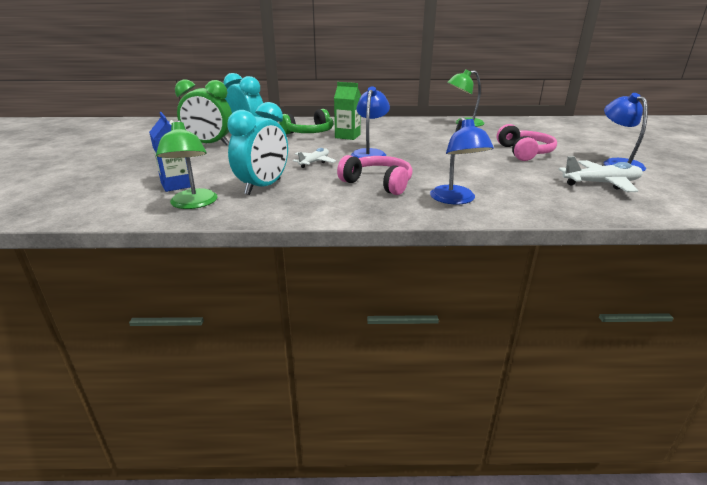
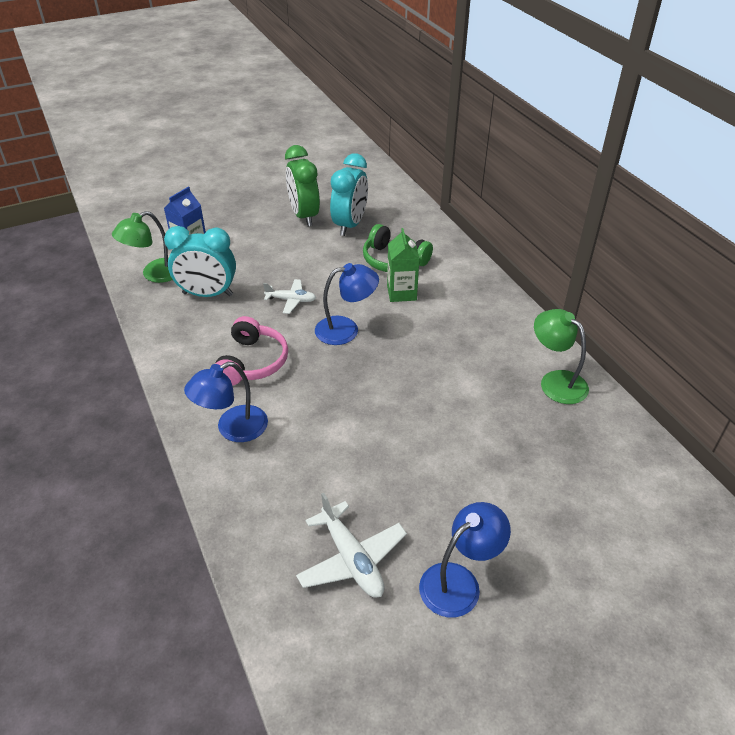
camera: 65 degrees right, 15 degrees up
(524, 152) = (445, 468): pink headphones -> none

